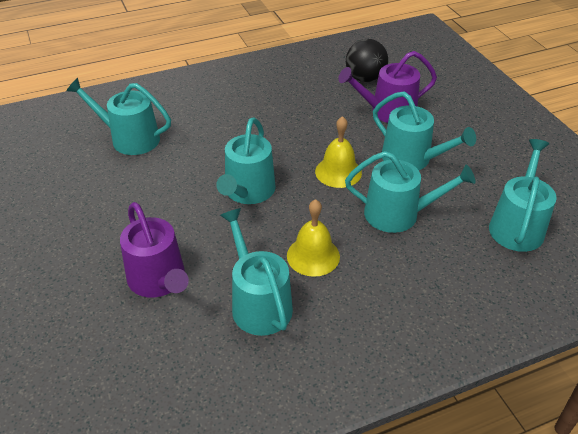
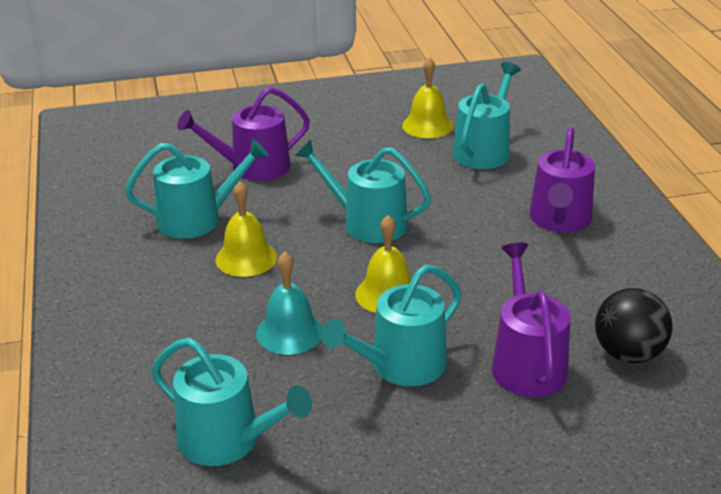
camera: 100 degrees right, 10 degrees down
(82, 172) = (427, 125): none -> yellow bell
(230, 102) = (559, 220): none -> purple watering can
(398, 214) = (290, 332): turquoise watering can -> turquoise bell

